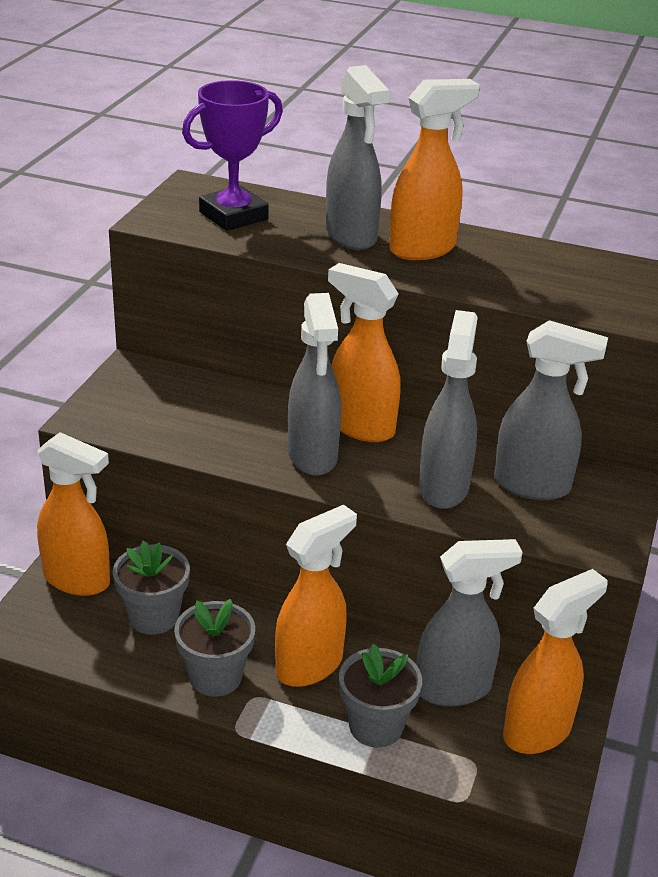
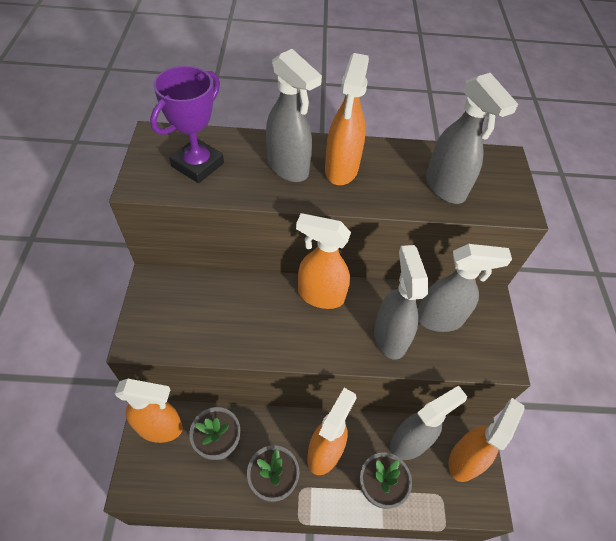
camera: 20 degrees left, 20 degrees up
(312, 456) = (300, 333): grey spray bottle -> grey spray bottle (445, 188)
(423, 249) = (341, 170): orange spray bottle -> orange spray bottle turned 150 degrees clockwise

